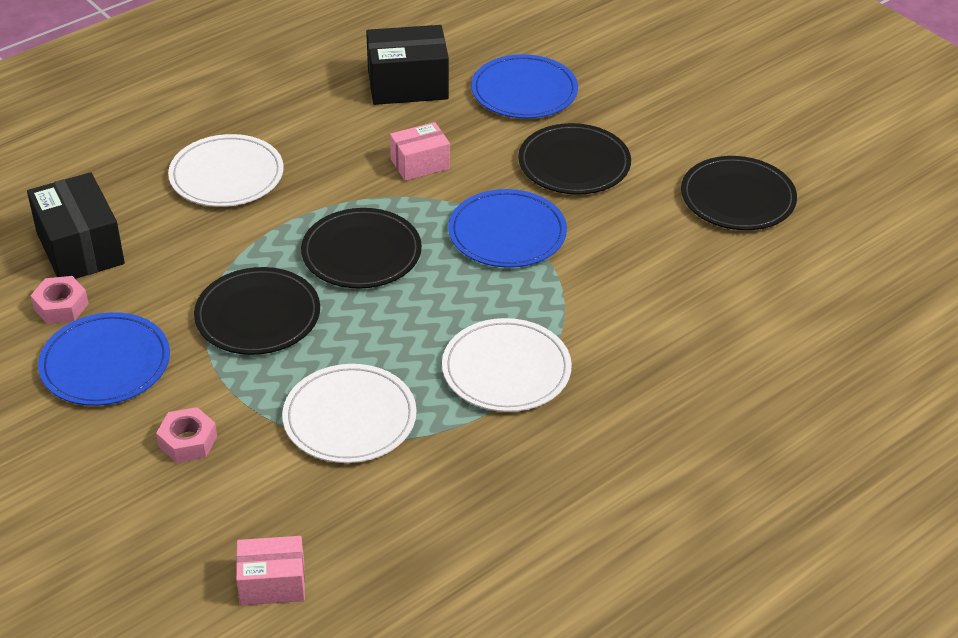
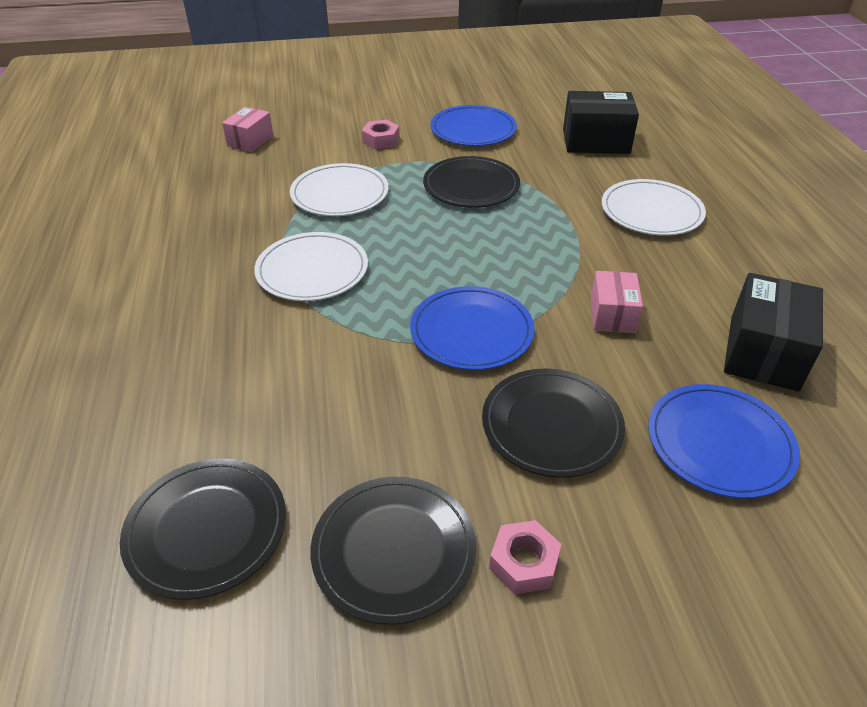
camera: 120 degrees right, 0 degrees up
(61, 306) = (539, 126): pink nut -> pink nut (524, 563)
(361, 253) = (505, 246): black plate -> black plate (206, 529)

